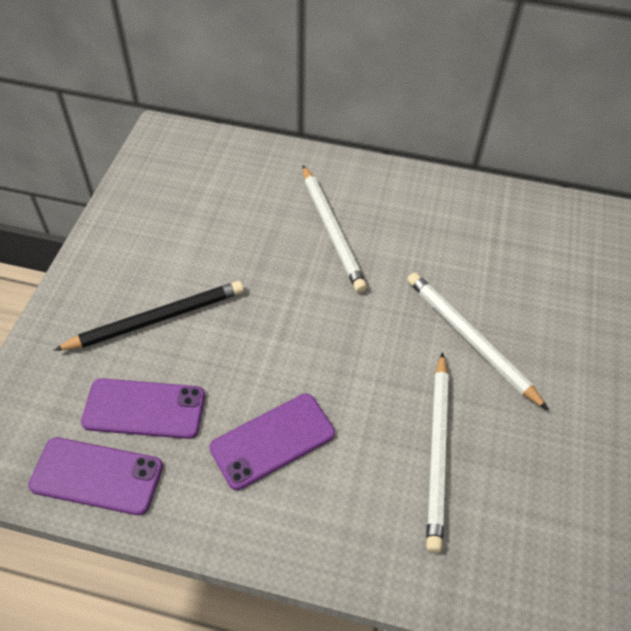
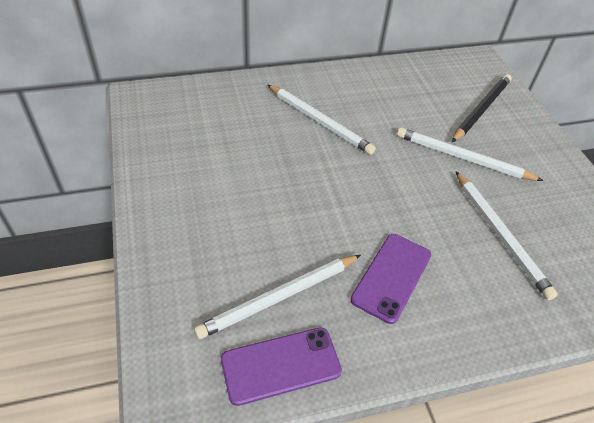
camera: 30 degrees left, 5 degrees down
(144, 409) = (279, 297): purple phone -> white pencil
(156, 319) = (237, 228): black pencil -> black pencil (481, 109)

